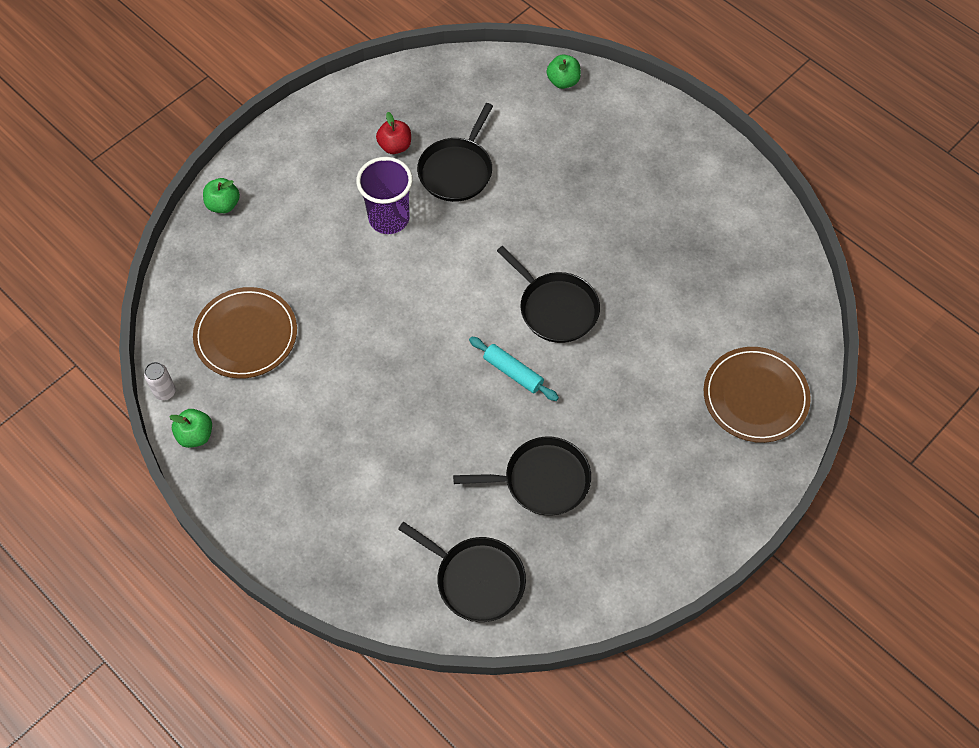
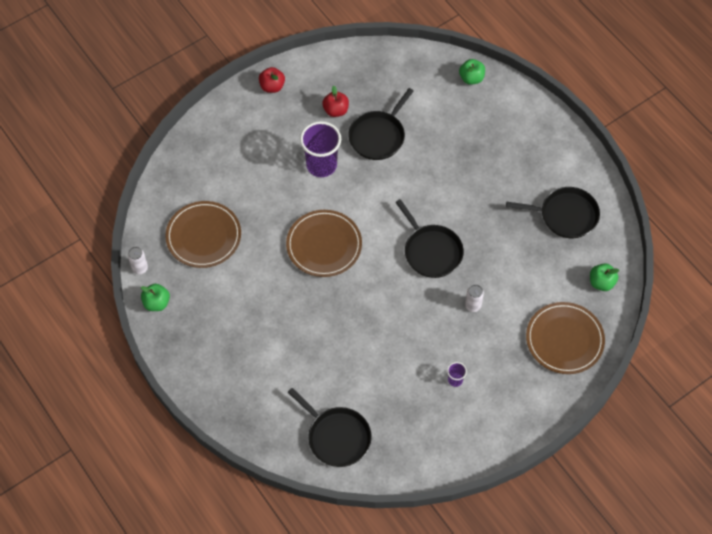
camera: 10 degrees right, 0 degrees up
(223, 205) = (202, 136): green apple -> green apple (601, 282)
(305, 128) = (272, 86): none -> red apple
(411, 322) = (324, 245): none -> brown plate
(513, 372) = (391, 293): turquoise rolling pin -> none
(542, 480) = (396, 375): black pan -> black pan (565, 215)
(622, 474) = (455, 380): none -> purple cup
(625, 371) = (473, 306): none -> white can

